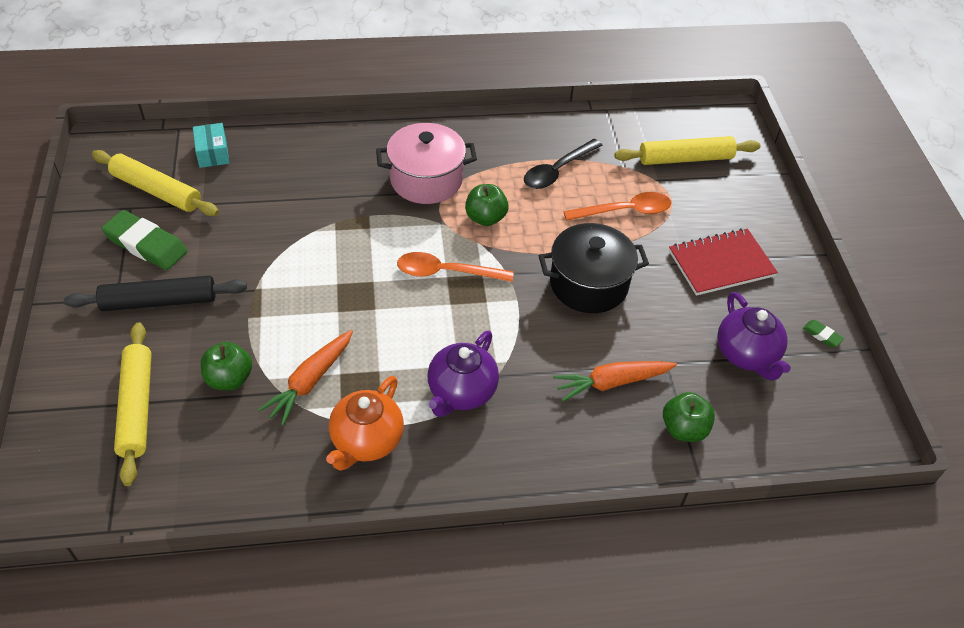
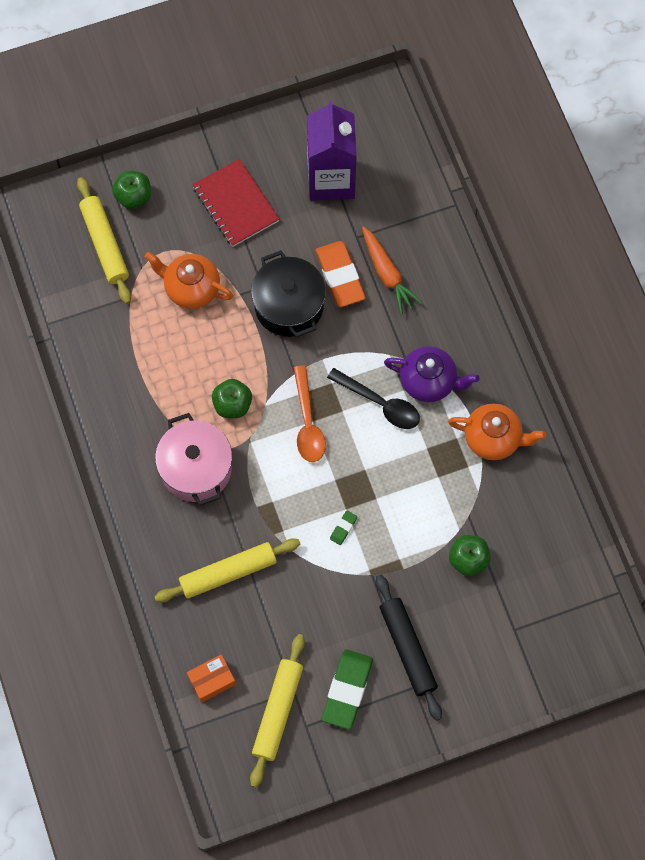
camera: 100 degrees left, 20 degrees up
(136, 407) = (515, 619): yellow rolling pin -> yellow rolling pin (228, 573)
(213, 153) = (212, 680): turquoise box -> orange box
(310, 381) = (452, 497): orange carrot -> none
(557, 171) = (152, 354): black spoon -> black spoon (380, 403)
(617, 337) = (340, 276): none -> orange eraser
(624, 211) = (191, 288): orange spoon -> orange teapot
(684, 429) = (415, 219): green apple -> green apple (133, 196)
(746, 355) = (331, 179): purple teapot -> purple carton
(822, 335) = (294, 125): green eraser -> green eraser (343, 528)

